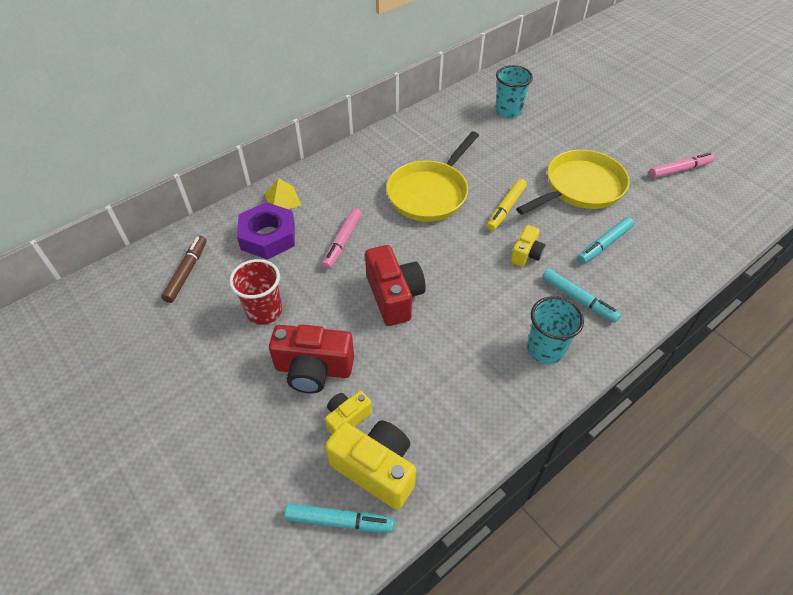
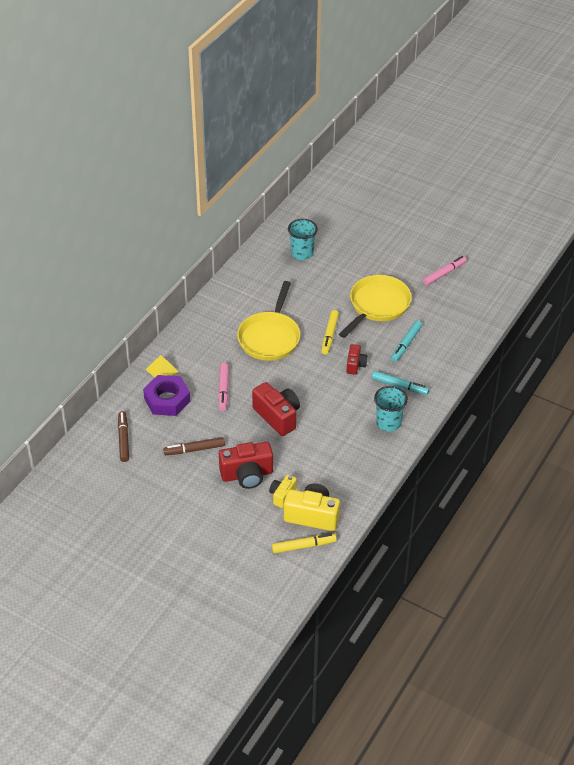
camera: 20 degrees left, 5 degrees down
(264, 311) = (194, 449): red cup -> brown marker
(339, 521) = (304, 546): turquoise marker -> yellow marker
(526, 254) = (355, 365): yellow camera -> red camera

